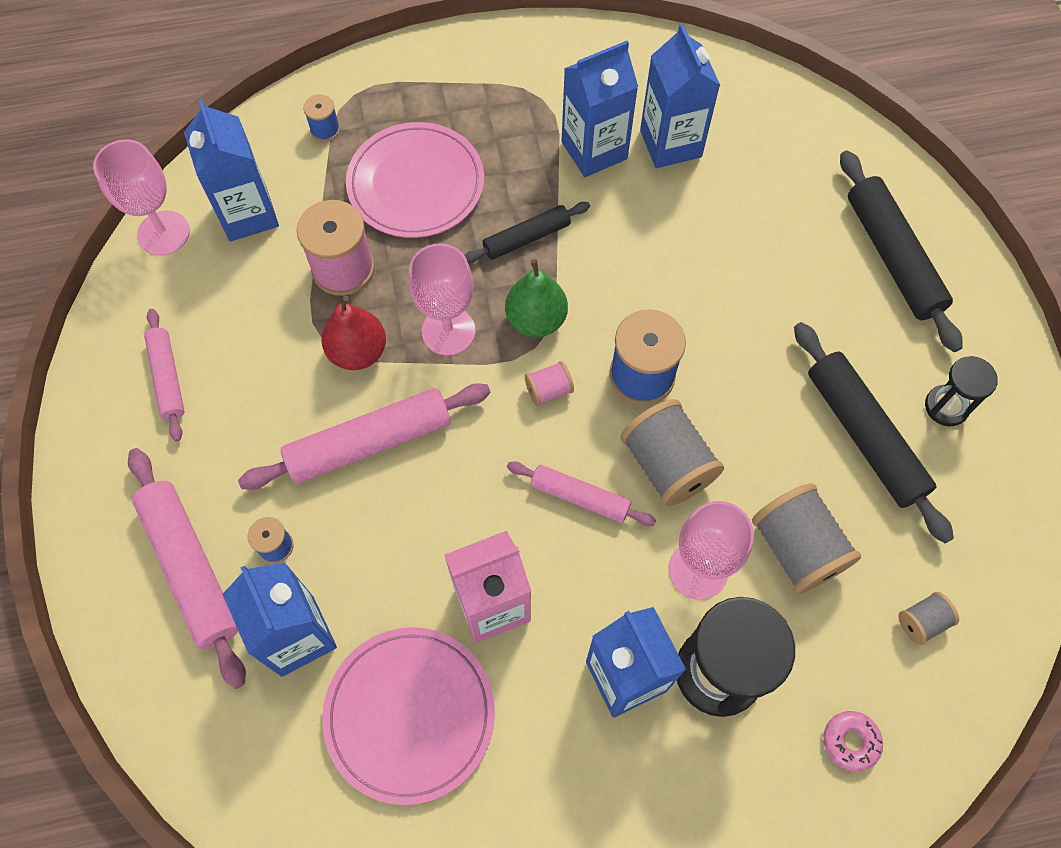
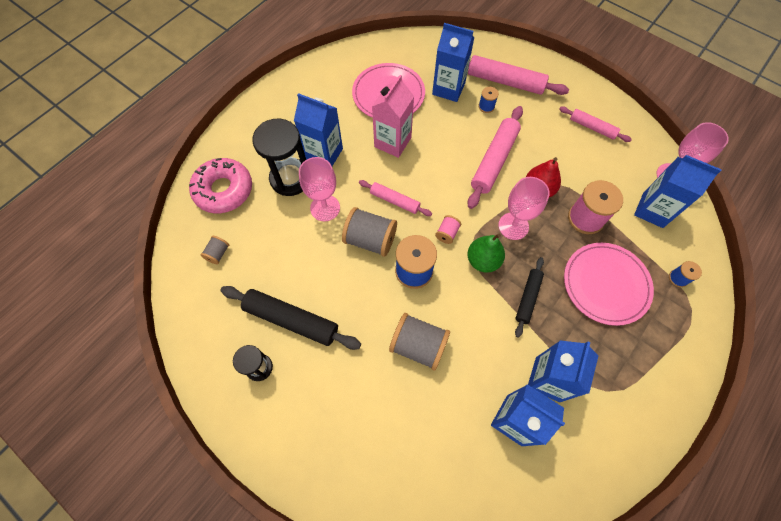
camera: 140 degrees right, 0 degrees up
(580, 497) = (394, 201): pink rolling pin -> pink rolling pin turned 45 degrees clockwise
(797, 548) = (290, 245): grey spool -> grey spool (418, 345)
(850, 741) = (224, 190): pink donut -> pink donut, size x2.25
(892, 257) = (339, 443): black rolling pin -> none

